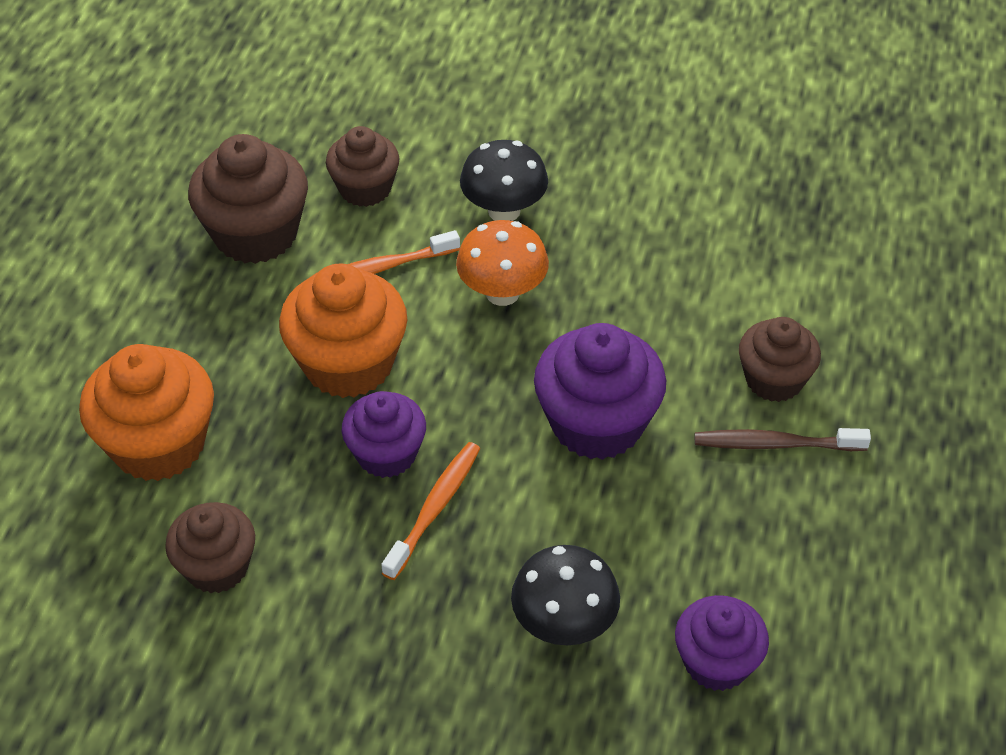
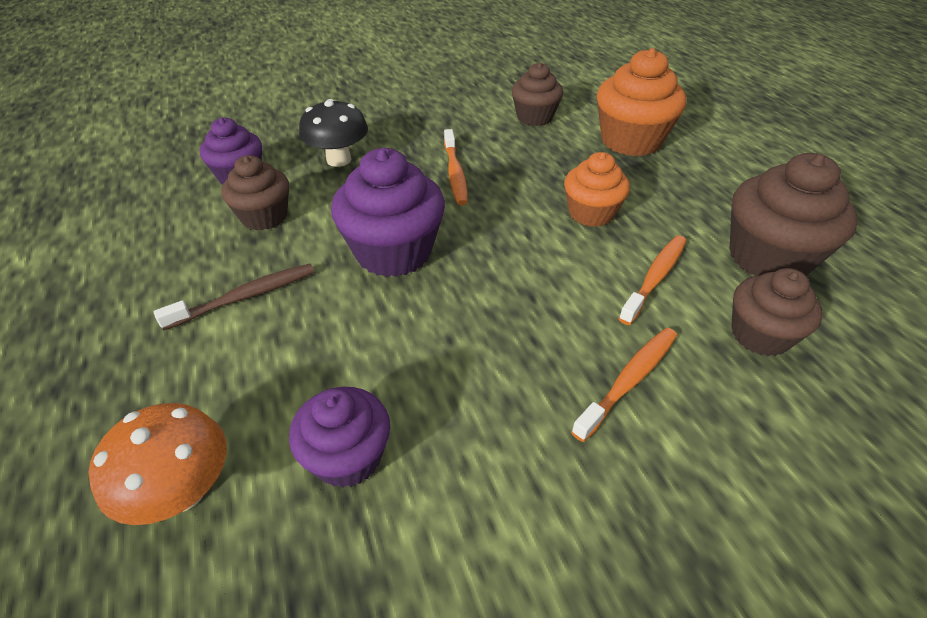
camera: 145 degrees right, 5 degrees down
(348, 364) = (591, 213): orange cupcake -> orange cupcake, size x0.64
(386, 454) = (510, 183): purple cupcake -> purple cupcake (348, 457)
(502, 293) = (547, 306): orange mushroom -> orange mushroom (183, 491)
(504, 211) = (629, 380): black mushroom -> orange toothbrush
(774, 380) = (266, 345): brown cupcake -> brown cupcake (264, 217)

